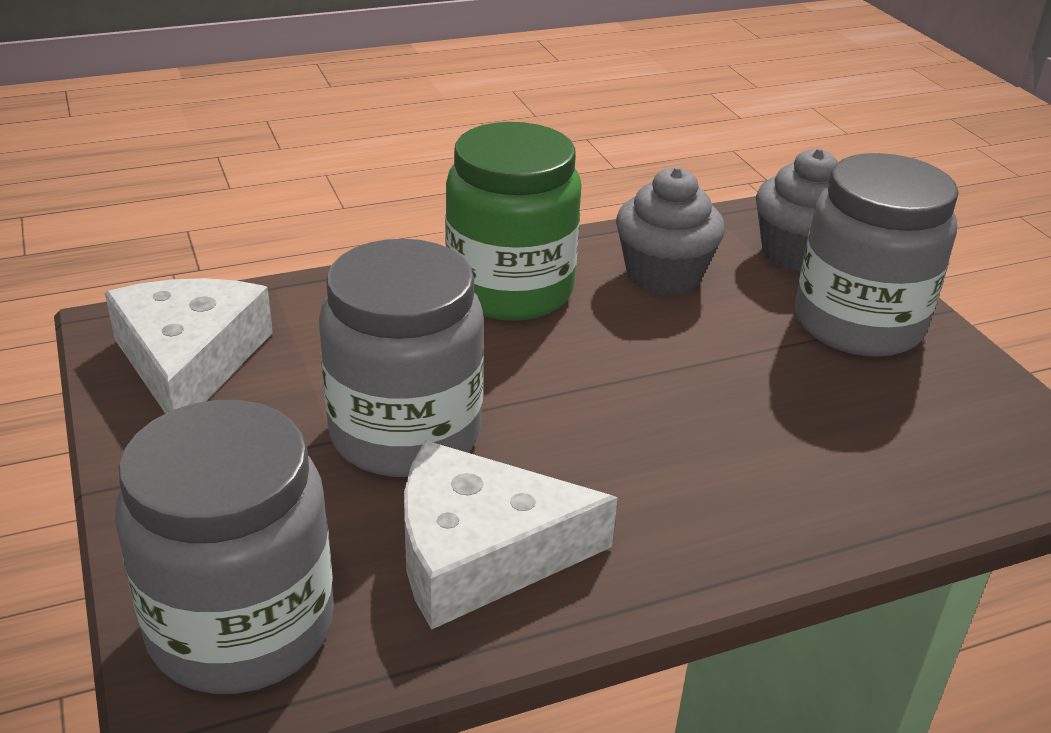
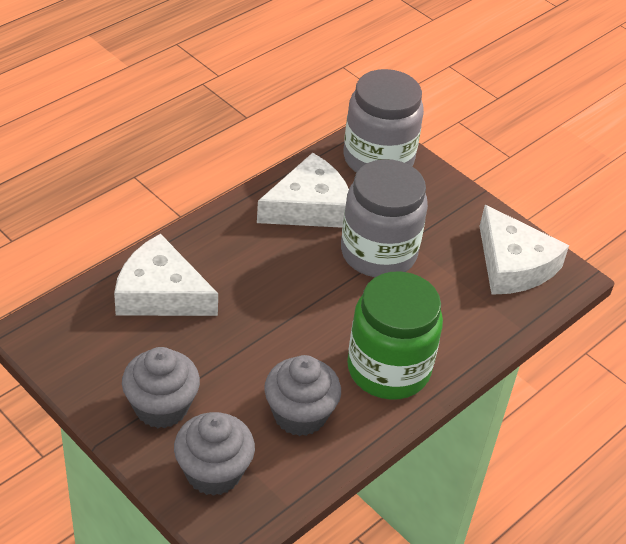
camera: 155 degrees right, 10 degrees up
(841, 465) = (160, 293): none -> white cheese
(858, 323) = (161, 407): grey jar -> grey cupcake

